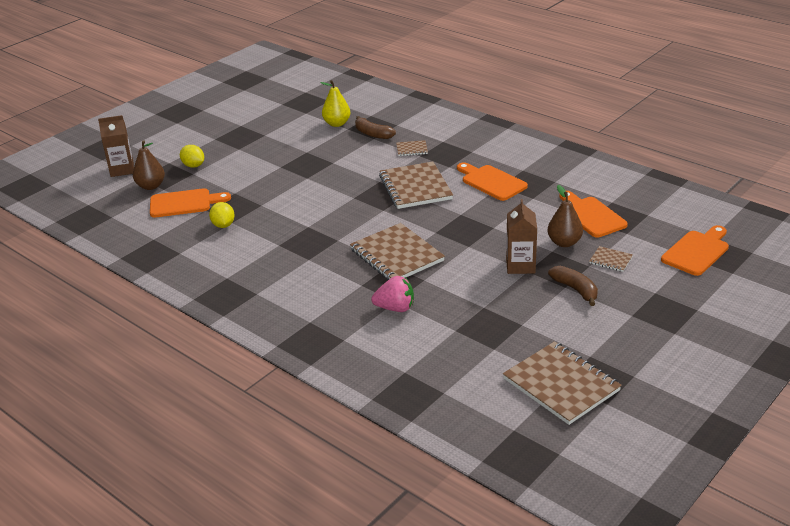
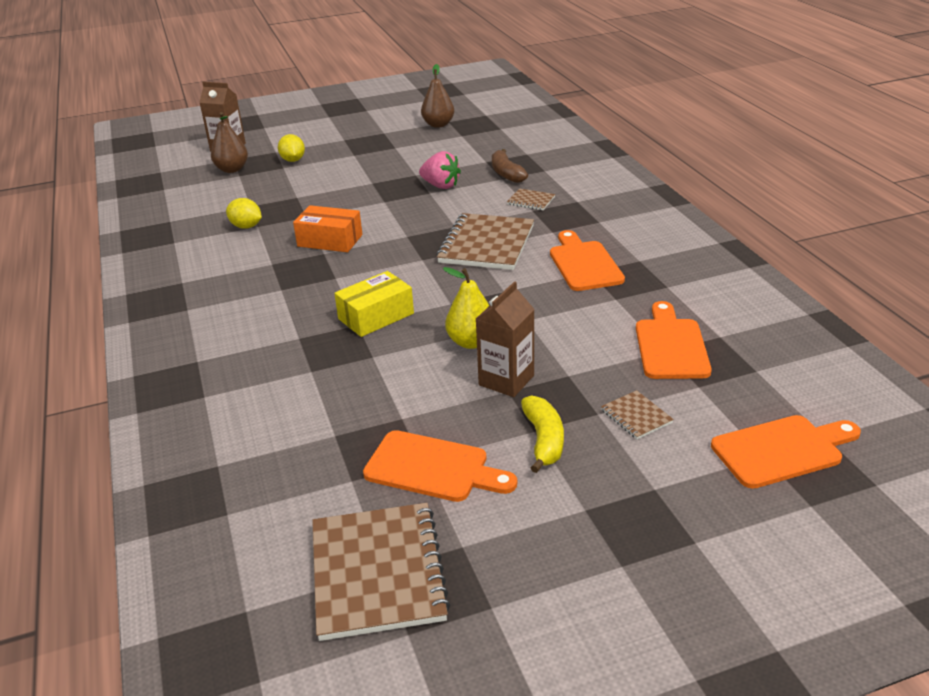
camera: 30 degrees right, 0 degrees up
(184, 203) = (239, 194): orange cutting board -> orange cutting board (432, 468)
(223, 225) = (246, 226): yellow lemon -> yellow lemon turned 75 degrees counterclockwise
(301, 216) = (330, 240): none -> orange box
(337, 123) = (480, 154): yellow pear -> yellow pear (471, 342)
(395, 308) = (301, 379): pink strawberry -> pink strawberry (441, 186)
(396, 255) = (376, 316): brown notebook -> yellow box
(564, 242) = (596, 370): brown pear -> brown pear (438, 125)
(575, 290) = (543, 440): brown banana -> yellow banana

